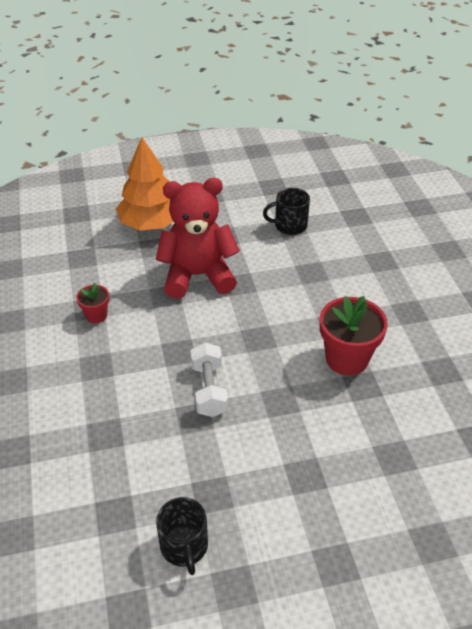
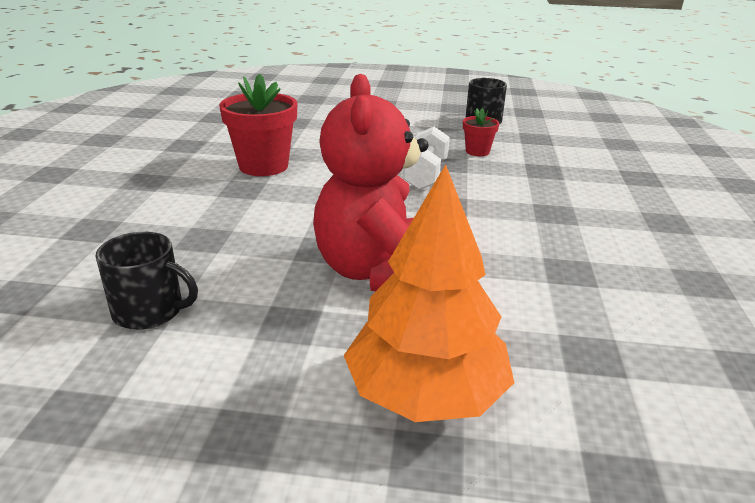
camera: 160 degrees left, 15 degrees down
(96, 315) = (556, 259): red flower pot -> red flower pot (477, 151)
(198, 276) = (378, 273): red teddy bear -> red teddy bear turned 75 degrees clockwise

